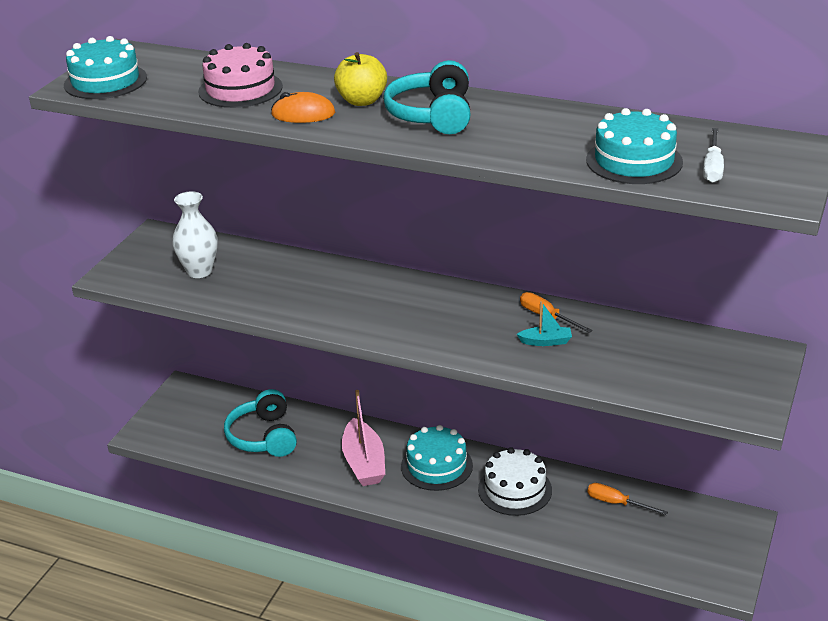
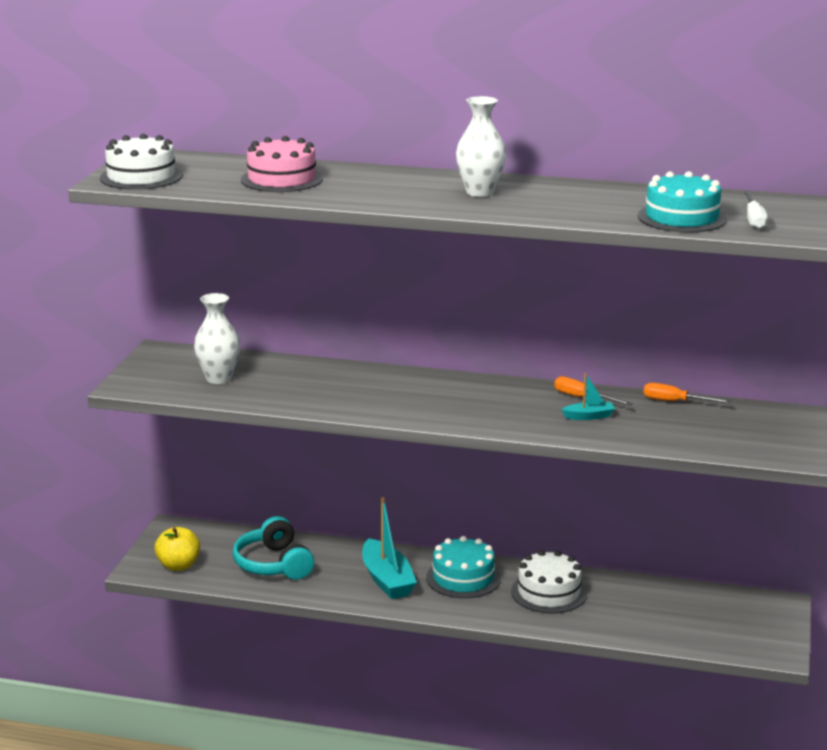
camera: 10 degrees left, 10 degrees down
(105, 81) = (141, 176): turquoise cake -> white cake
(303, 114) = (354, 195): orange mouse -> none
(362, 101) = (406, 184): yellow apple -> yellow apple (178, 565)
(364, 463) = (387, 580): pink boat -> turquoise boat
(433, 115) = (480, 192): turquoise headphones -> white vase
(617, 503) = (654, 597): orange screwdriver -> orange screwdriver (675, 402)

